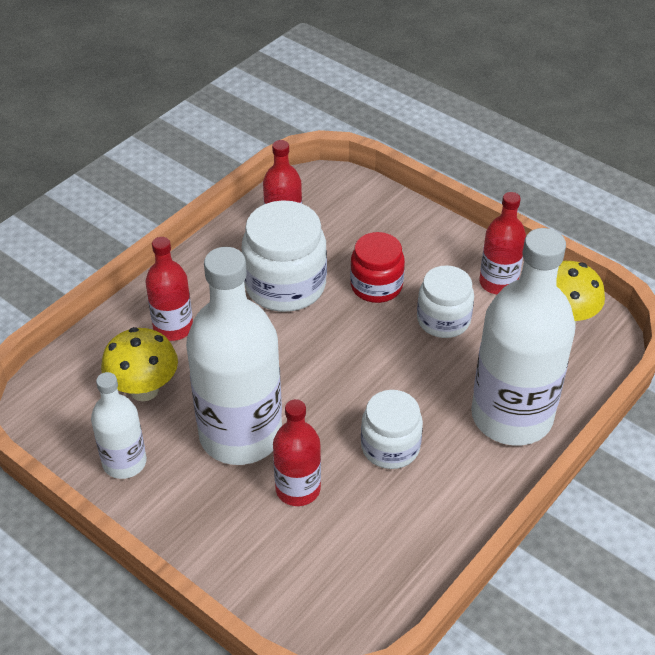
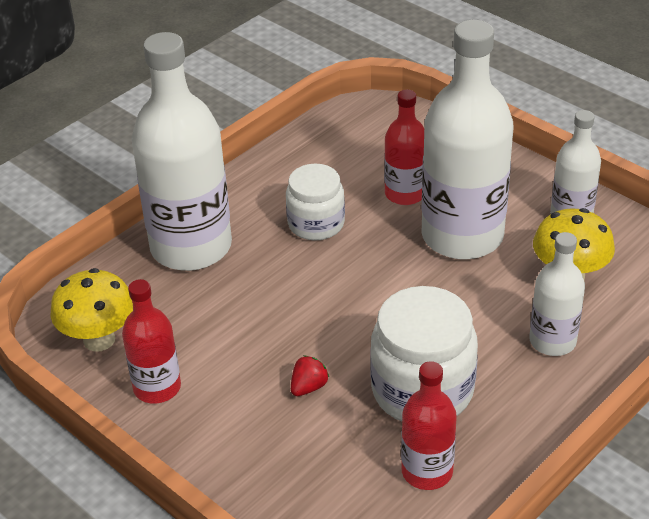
camera: 175 degrees left, 5 degrees down
(173, 328) = (552, 341): red bottle -> white bottle
(376, 286) = (308, 387): red jar -> red strawberry
(443, 320) = (236, 343): white jar -> none

